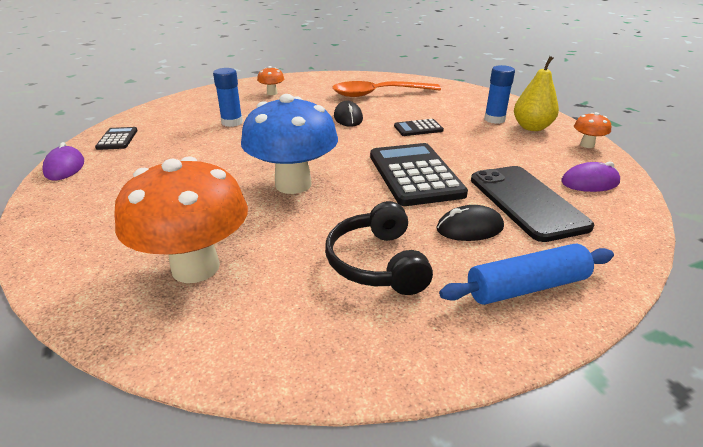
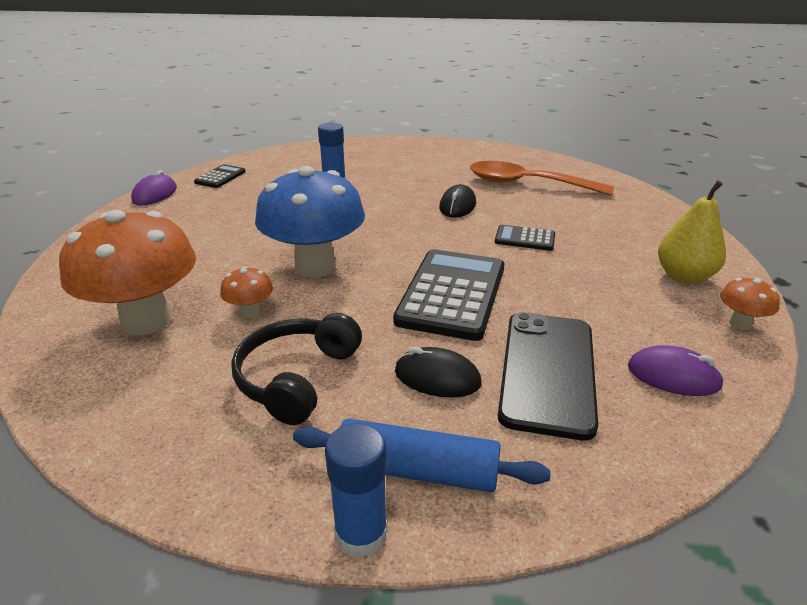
camera: 30 degrees right, 0 degrees up
(272, 93) = (410, 158): orange mushroom -> orange mushroom (250, 312)
(494, 119) = (642, 252): blue glue stick -> blue glue stick (361, 534)

